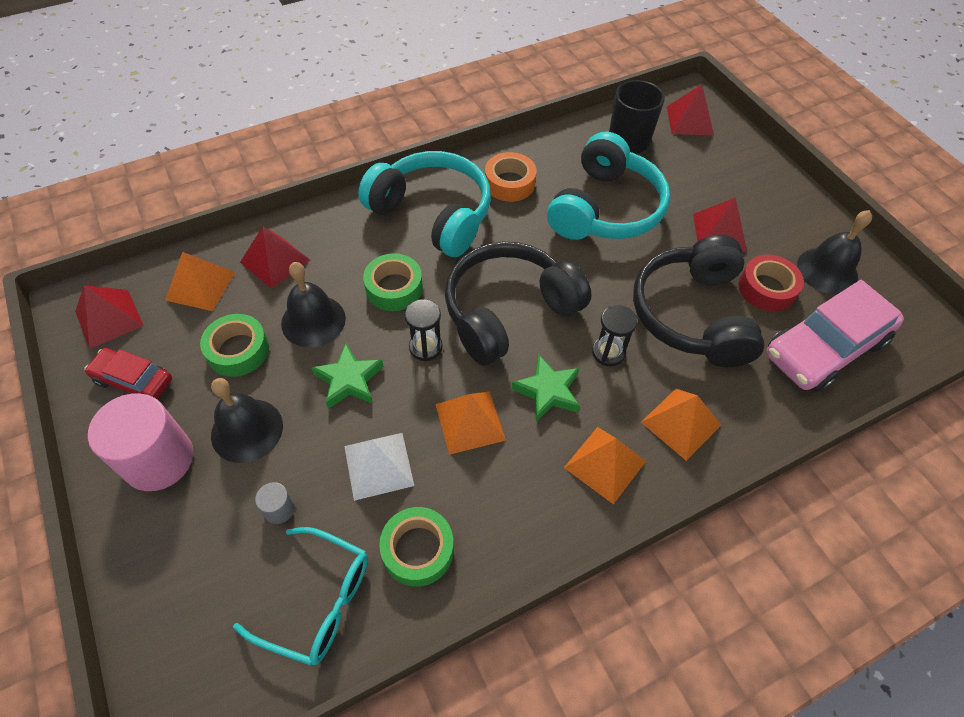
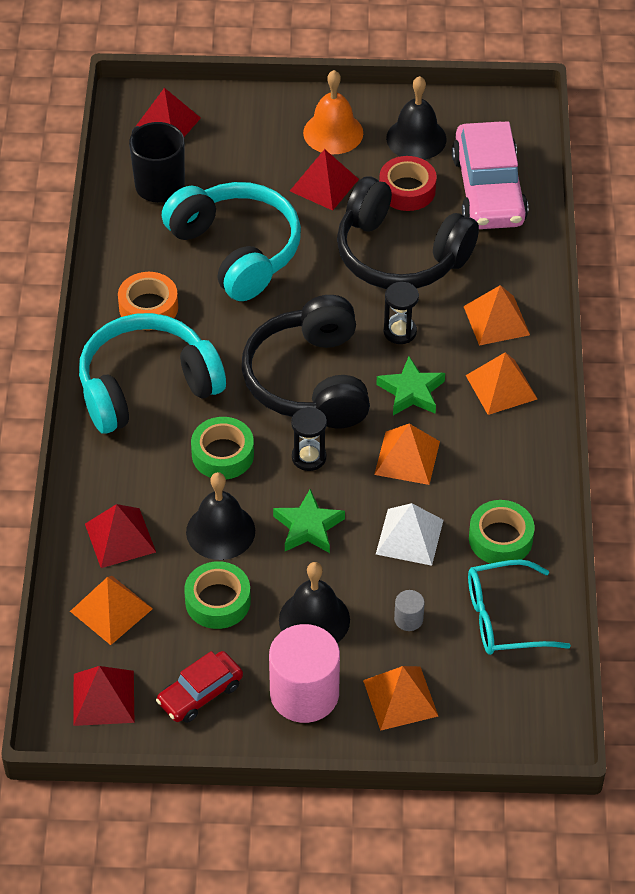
camera: 60 degrees left, 5 degrees down
(180, 545) = (400, 698): none -> orange pyramid
(318, 601) = (504, 618): turquoise glasses -> turquoise glasses turned 150 degrees counterclockwise
(777, 214) = (333, 132): none -> orange bell

